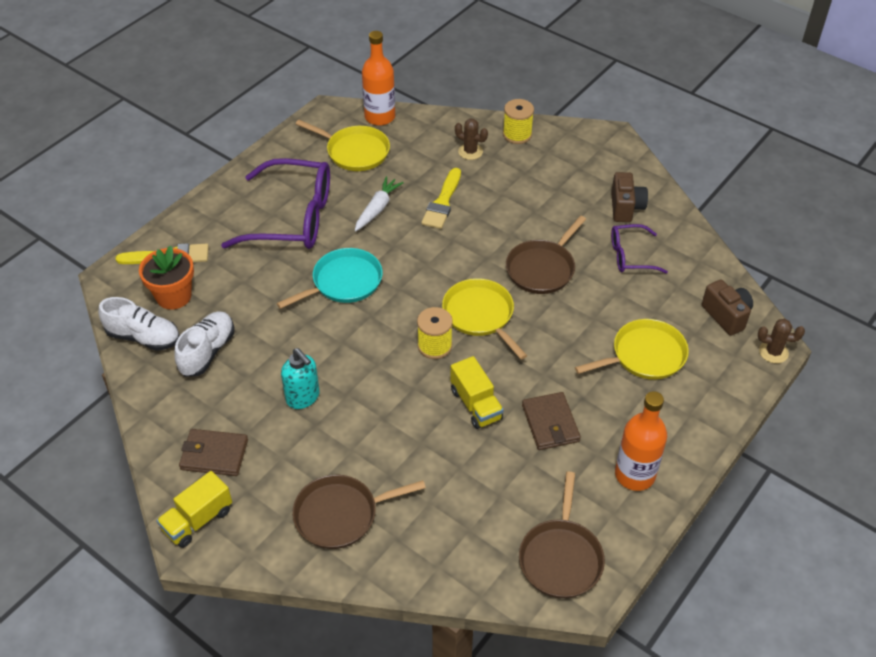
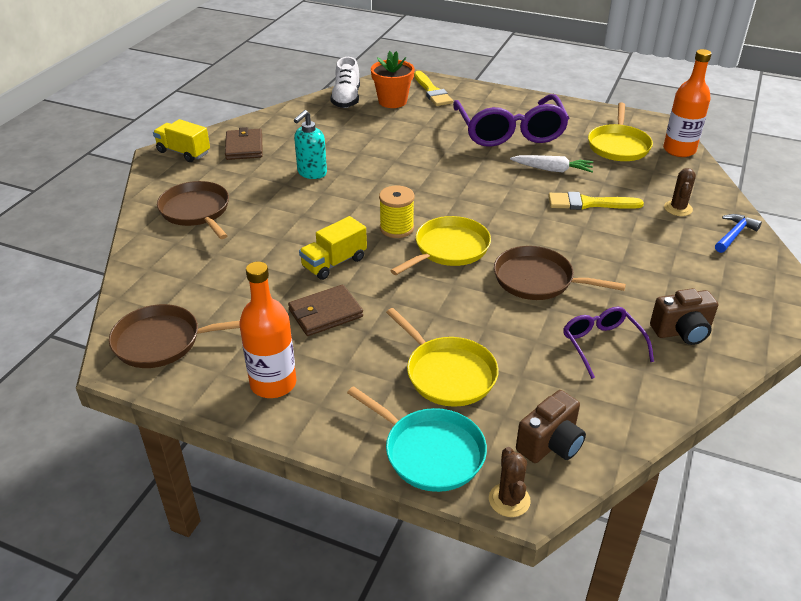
camera: 75 degrees right, 10 degrees down
(207, 352) = (343, 125): white shoe -> none
(344, 282) = (449, 169): turquoise pan -> turquoise pan (430, 452)
(517, 134) = (734, 234): yellow spool -> blue hammer

